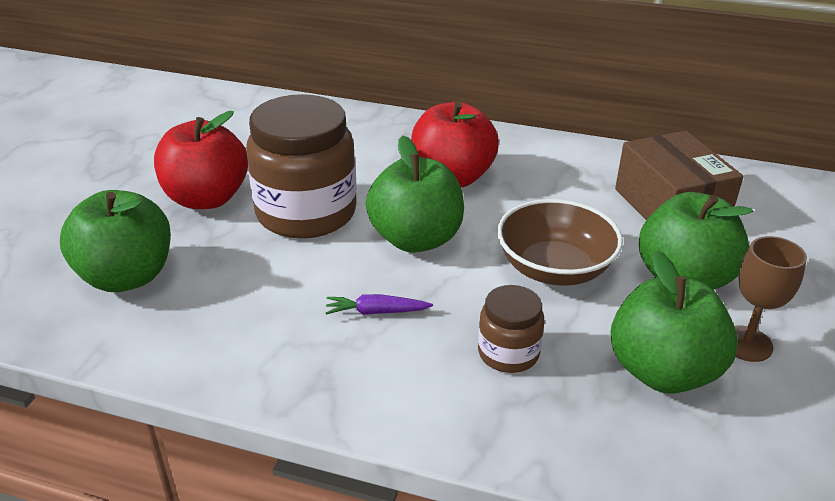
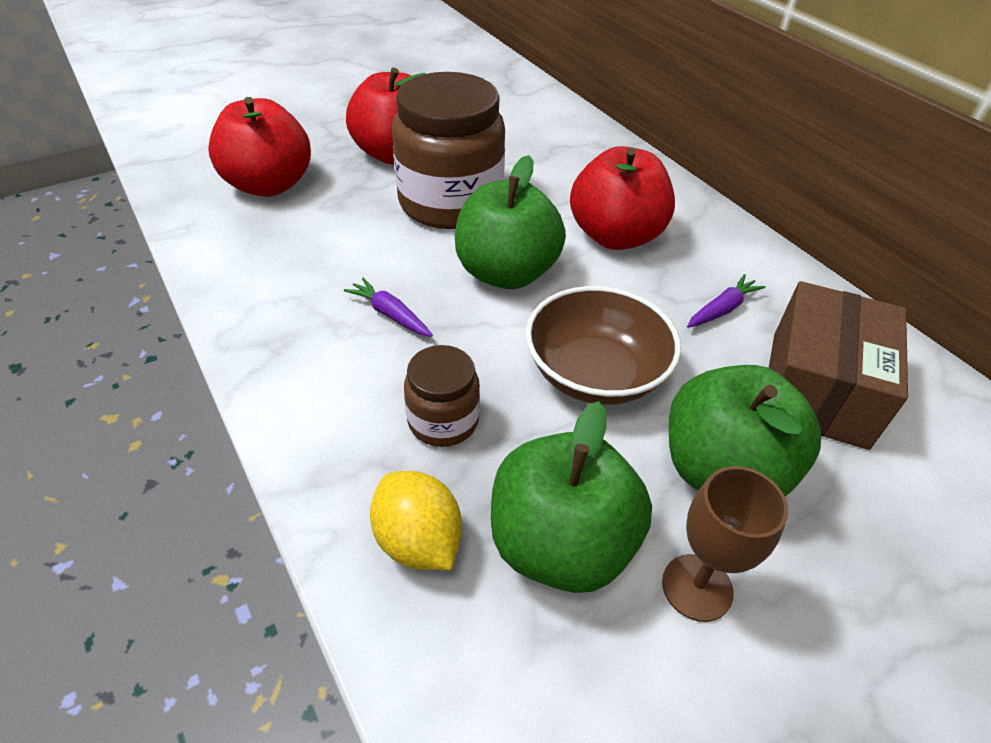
camera: 40 degrees right, 10 degrees up
(127, 276) = (269, 185): green apple -> red apple
(571, 190) = (722, 309): none -> purple carrot
(592, 427) = (418, 541): none -> yellow lemon

